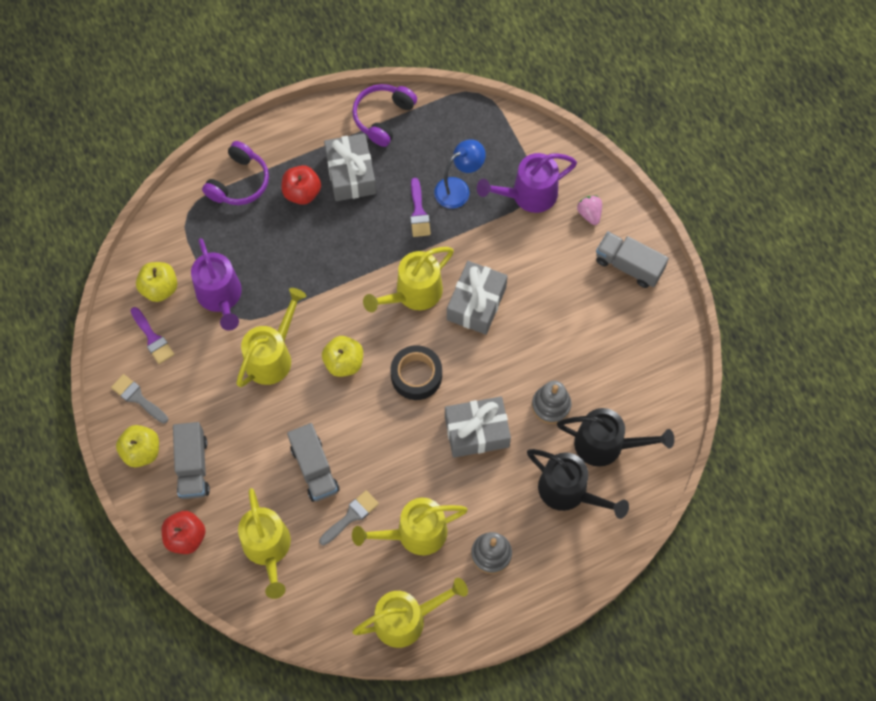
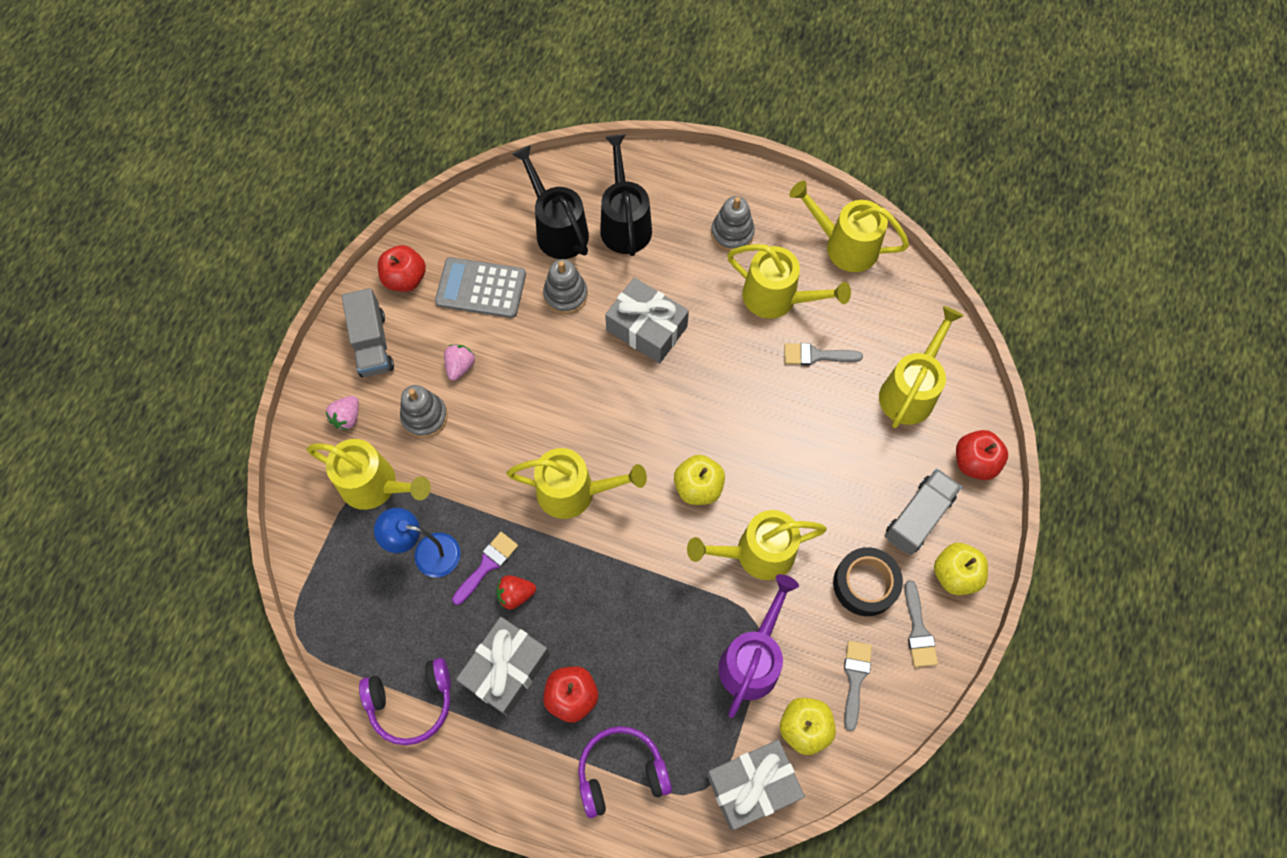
camera: 135 degrees left, 0 degrees up
(153, 338) = (855, 678): purple brush -> grey brush
(314, 469) = (811, 420): grey truck -> none
(386, 212) = (515, 594): none -> red strawberry
(416, 375) = (647, 418): black tape -> black tape (865, 584)
(476, 303) = (531, 431): grey gift -> grey gift (752, 785)
(527, 195) = (376, 486): purple watering can -> yellow watering can
(547, 254) = (424, 417): none -> grey stacking toy
(561, 301) = (460, 366): none -> pink strawberry
(607, 359) = (481, 288): none -> grey calculator
(659, 321) = (405, 279): none -> red apple

